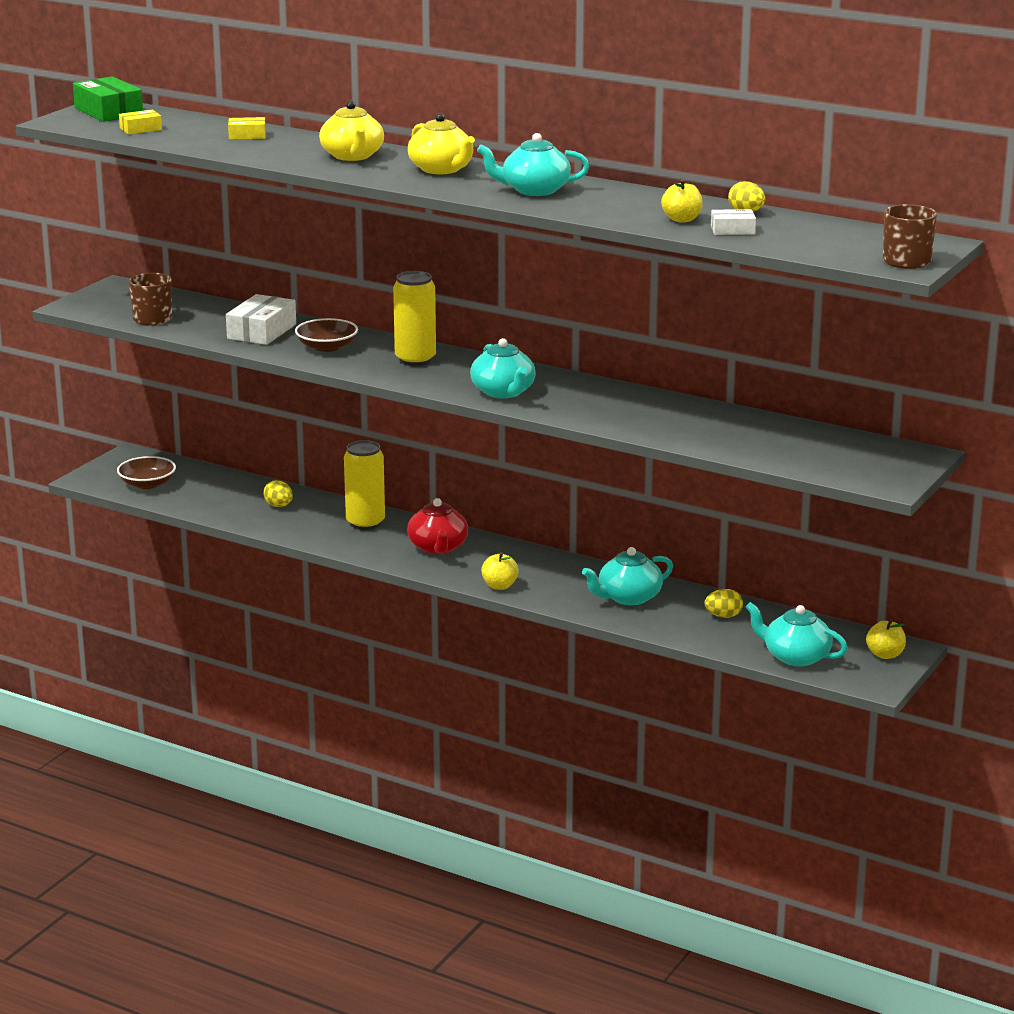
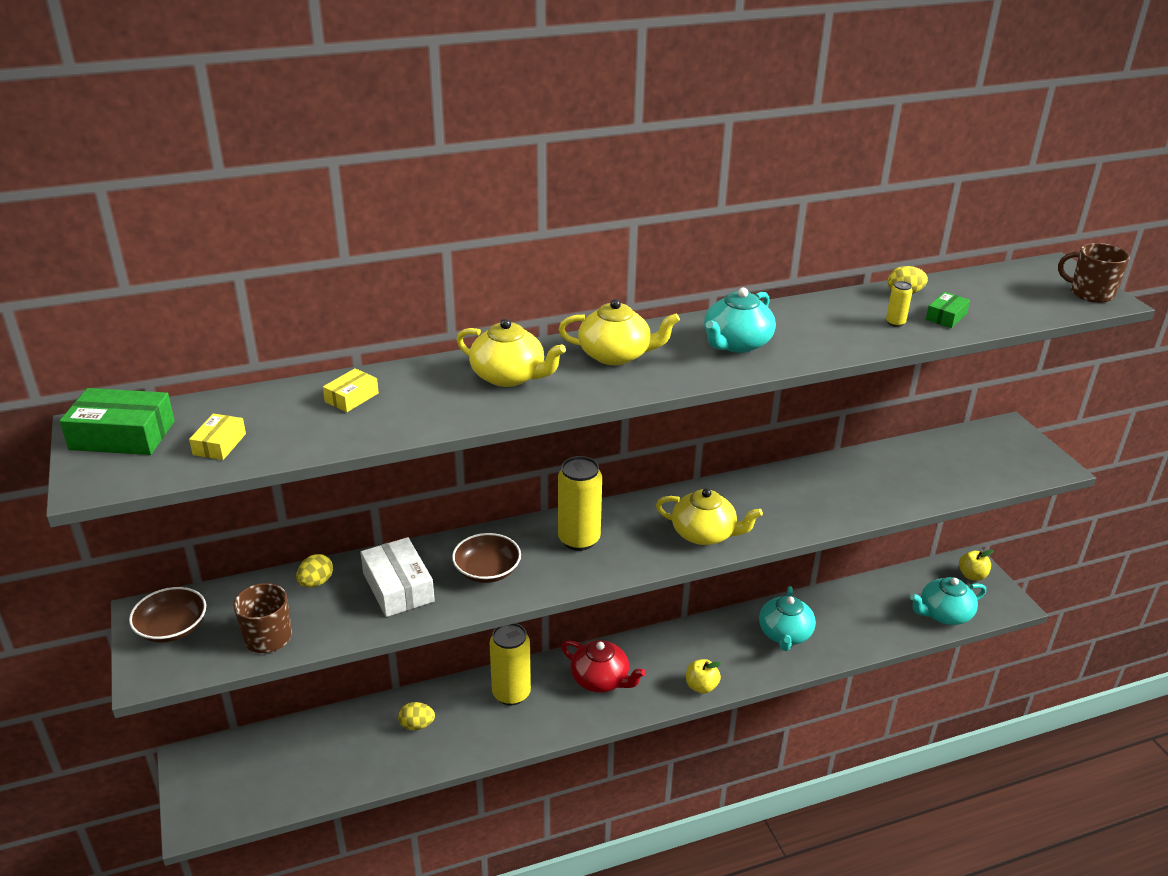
camera: 50 degrees left, 10 degrees up
(147, 484) = (263, 785): brown bowl -> brown bowl (172, 627)
(503, 392) = (704, 534): turquoise teapot -> yellow teapot
(682, 219) = (895, 323): yellow apple -> yellow can
(723, 616) = (855, 608): yellow egg -> yellow egg (316, 582)
(732, 230) = (946, 316): white box -> green box

